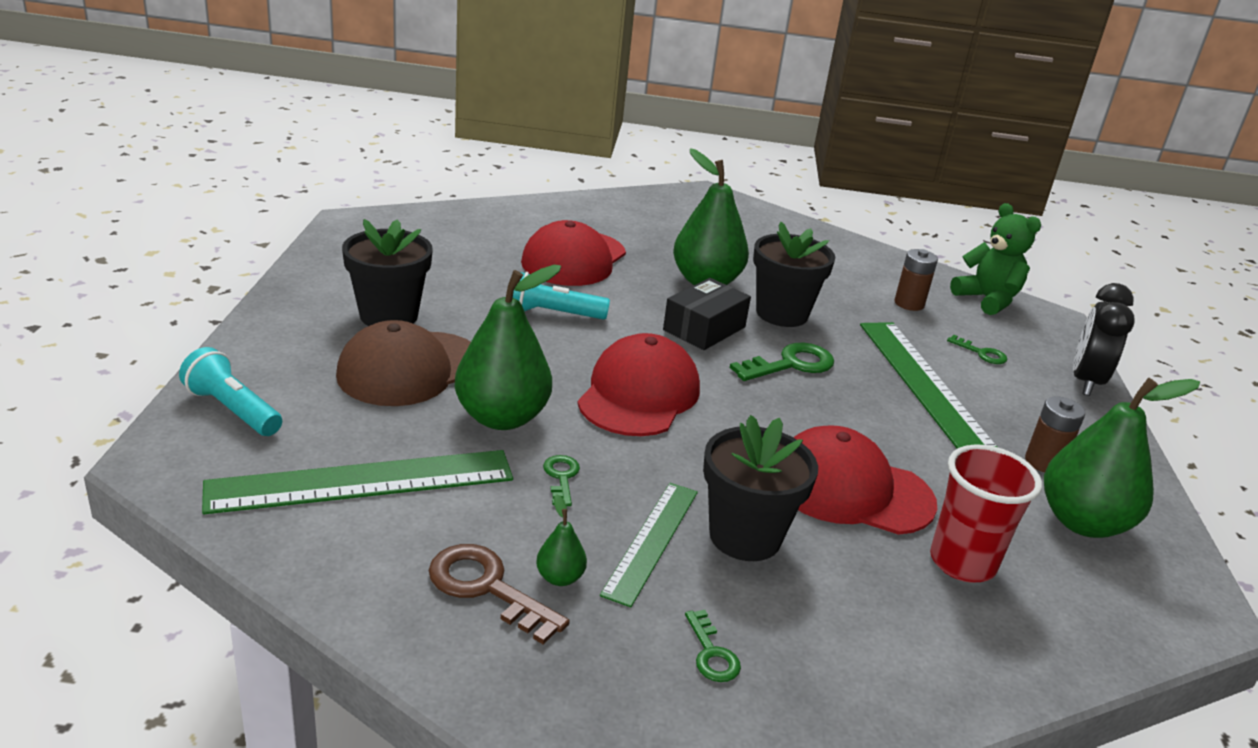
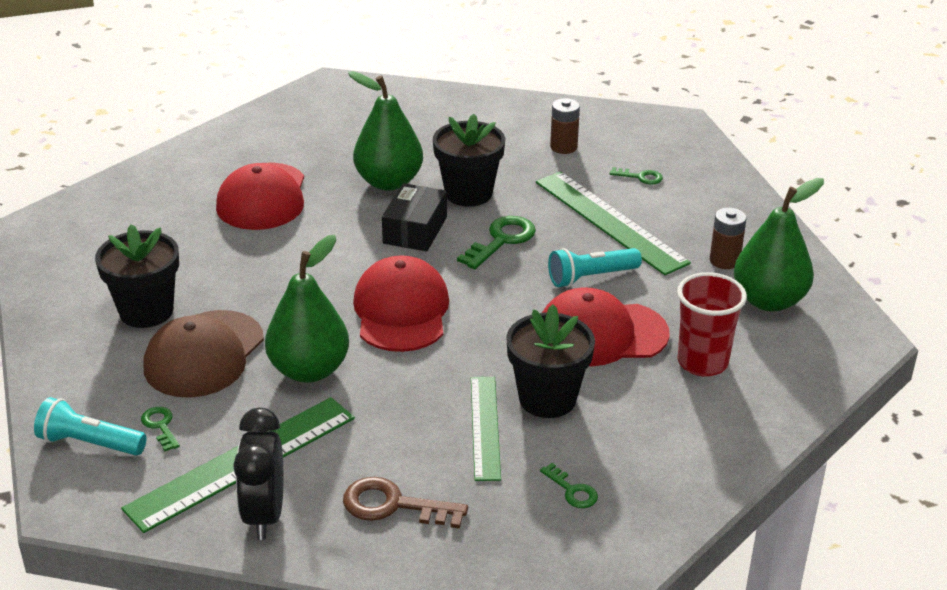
camera: 20 degrees left, 5 degrees up
(553, 314) = (283, 260): turquoise flashlight -> turquoise flashlight (591, 277)
(560, 577) = (439, 478): green pear -> none
(561, 477) = (389, 403): green key -> green key (160, 426)
(987, 300) = (622, 121): green teddy bear -> none
(1085, 382) = (727, 177): black clock -> black clock (264, 515)

